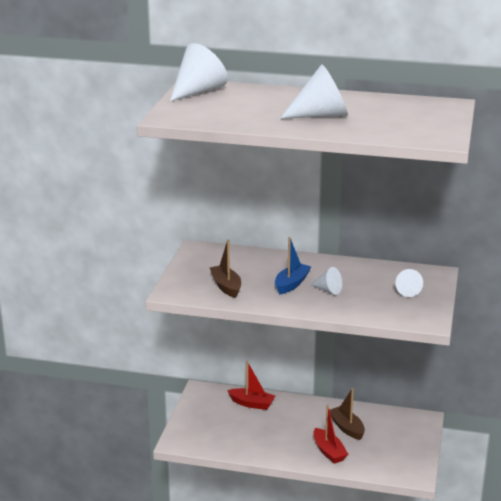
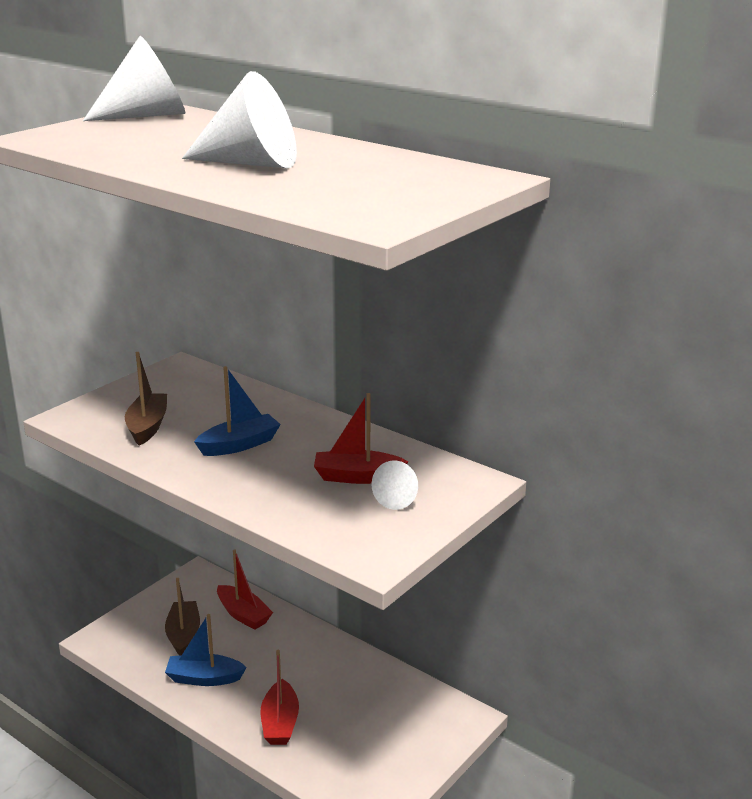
camera: 25 degrees right, 0 degrees up
(263, 443) = (204, 678): none -> blue boat
(328, 290) = (280, 466): white cone -> none
(347, 428) = (338, 693): brown boat -> brown boat (183, 635)
(374, 285) = (357, 477): none -> red boat

